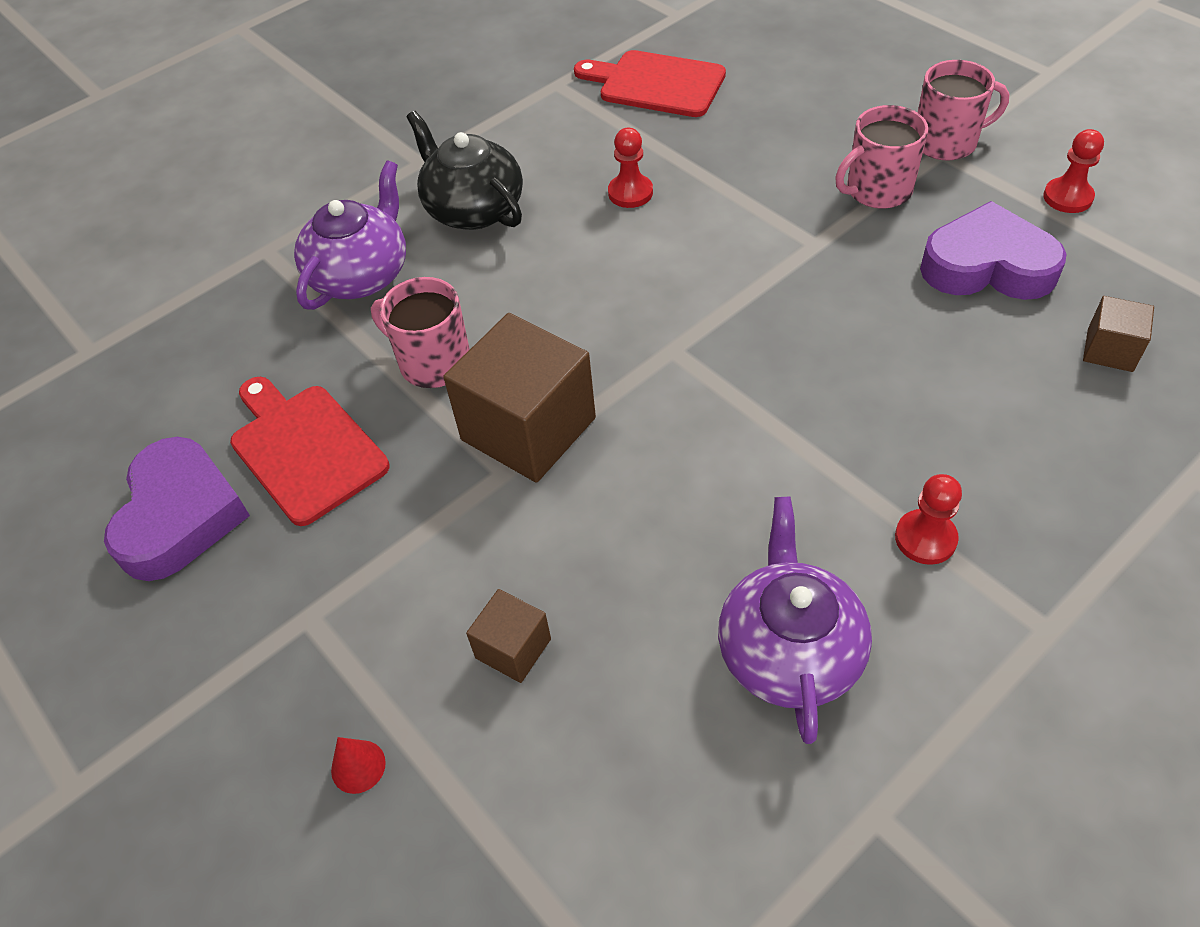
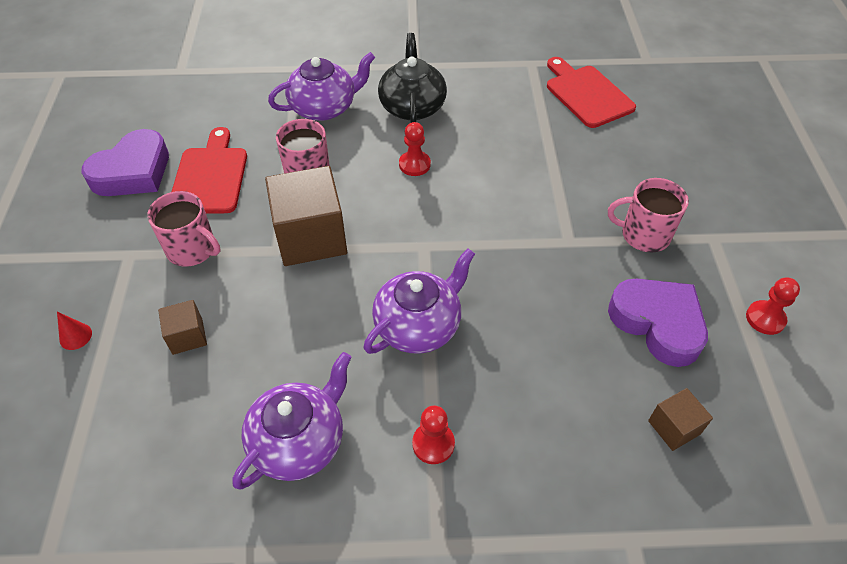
camera: 35 degrees right, 0 degrees up
(630, 193) = (501, 147): red pawn -> red pawn (414, 164)
(767, 434) = (419, 325): none -> purple teapot
(946, 142) = (725, 234): pink mug -> pink mug (192, 249)

